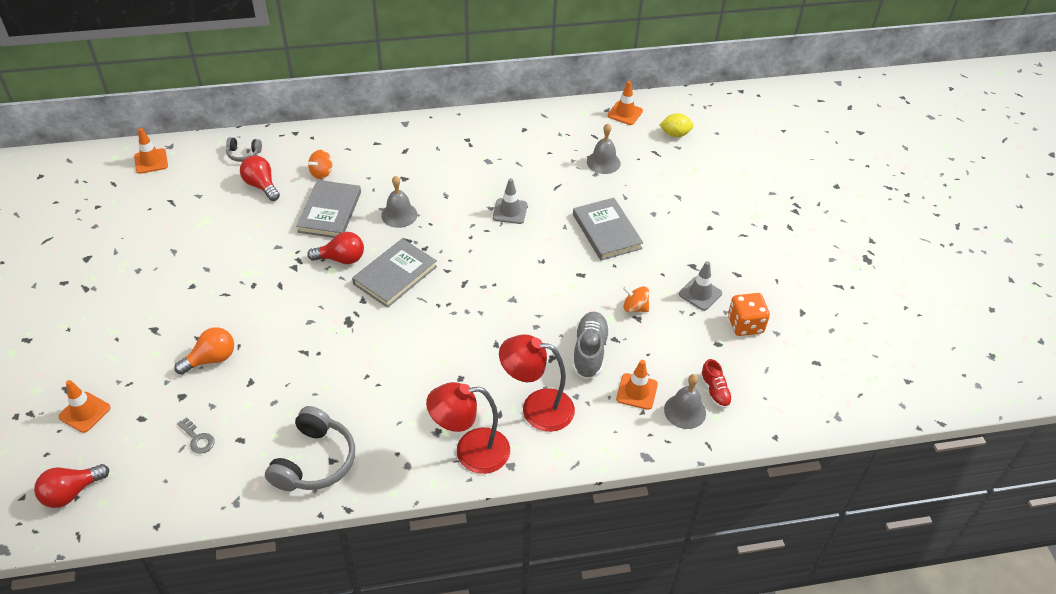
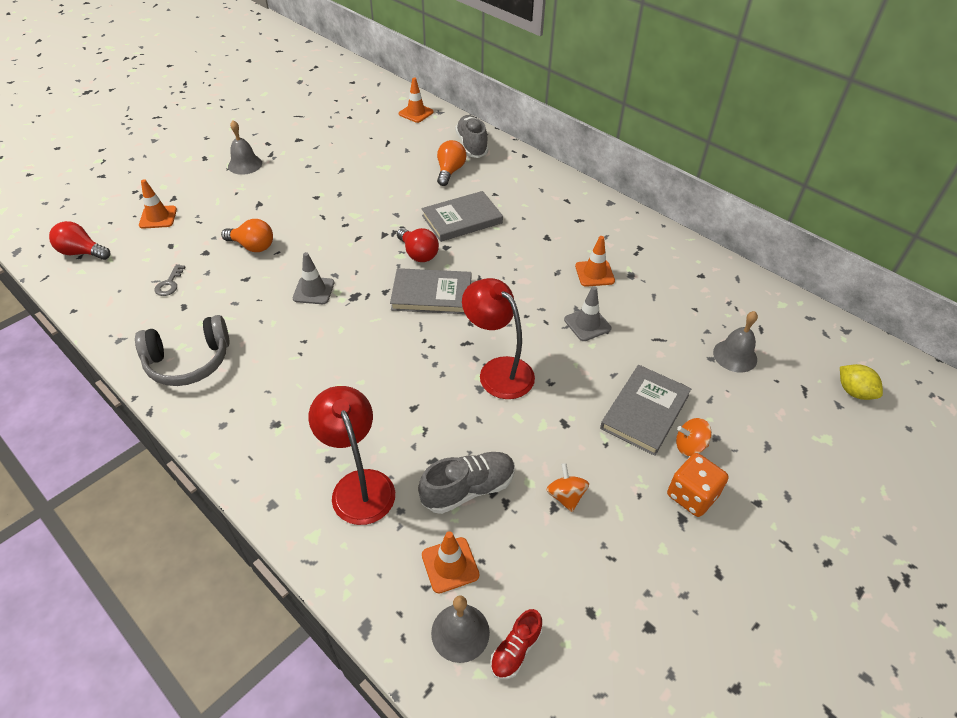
camera: 55 degrees right, 0 degrees up
(243, 154) = (472, 145): grey headphones -> grey shoe
(261, 185) = (450, 171): red light bulb -> orange light bulb
(321, 173) = (498, 192): orange spinning top -> orange spinning top (689, 446)
(399, 215) = (502, 258): grey bell -> grey bell (245, 164)
(471, 452) = (268, 462): red lamp -> red lamp (498, 370)
(625, 113) = (824, 334): orange traffic cone -> orange traffic cone (594, 273)
(700, 294) = (648, 549): grey traffic cone -> grey traffic cone (313, 290)
(745, 325) = (648, 627): orange dice -> orange dice (692, 495)

